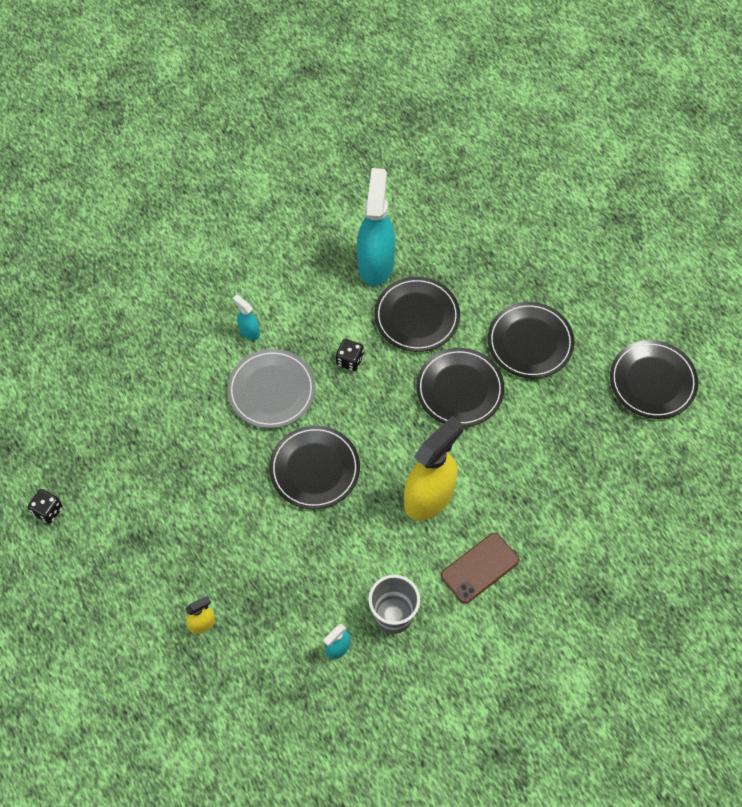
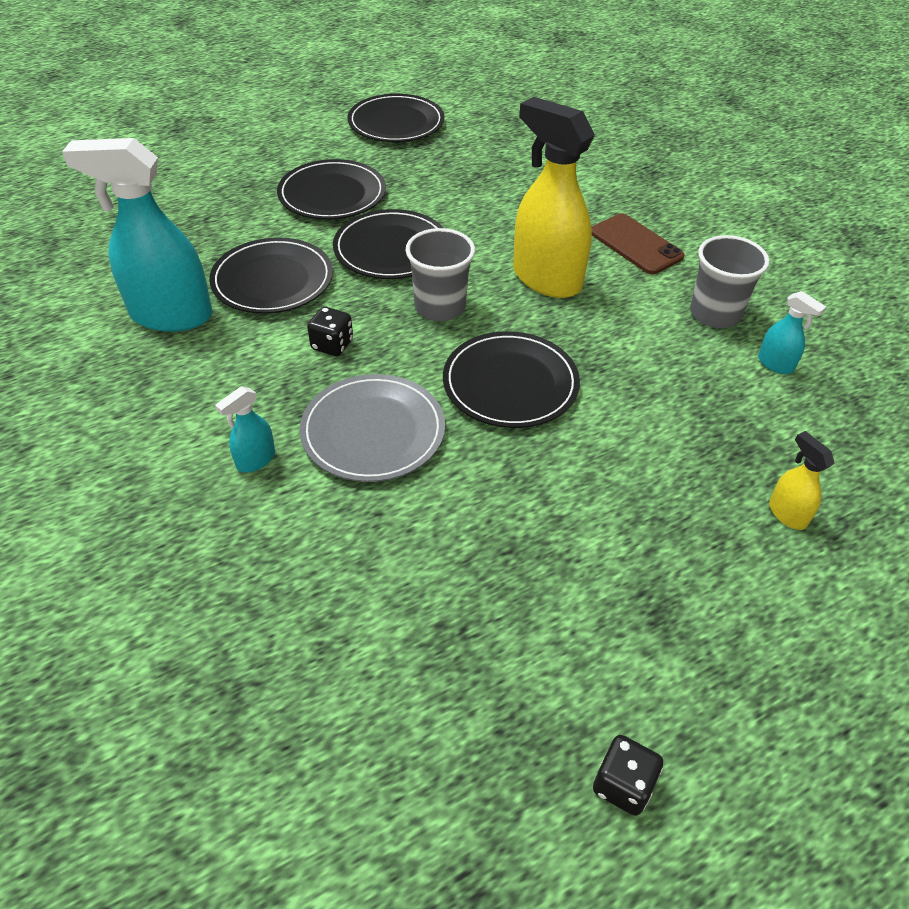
camera: 90 degrees left, 15 degrees down
(392, 424) = (440, 307): none -> grey cup

